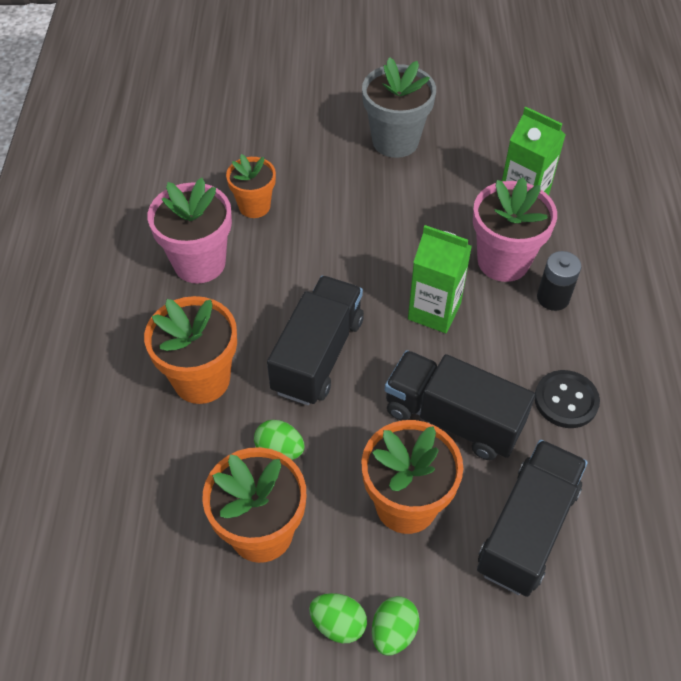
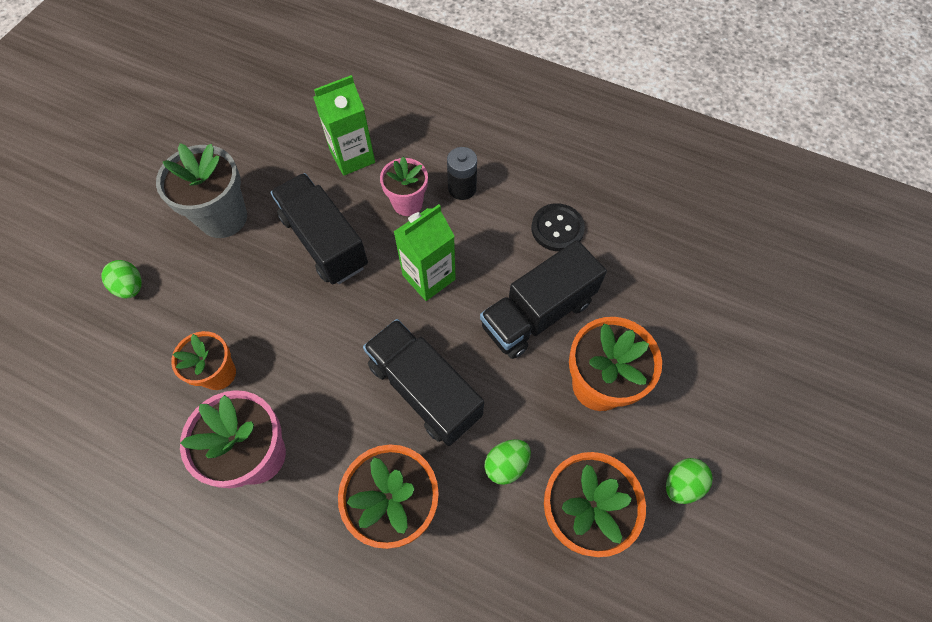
camera: 65 degrees left, 10 degrees up
(393, 632) = (701, 444): green egg -> green egg (131, 287)
(503, 261) = (407, 203): pink flower pot -> pink flower pot, size x0.64
(527, 529) = (652, 309): black truck -> black truck (324, 241)

